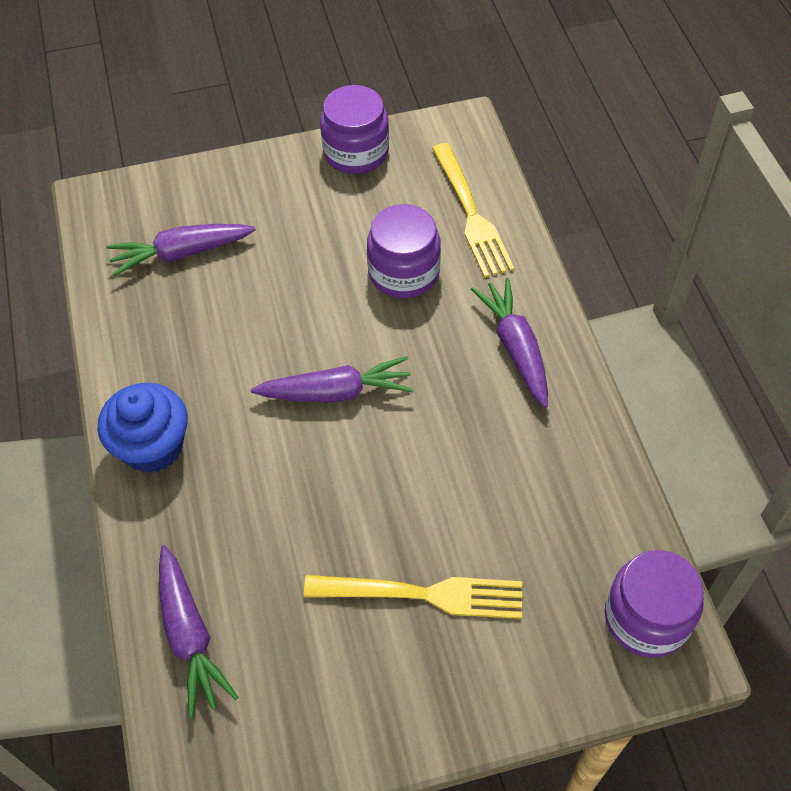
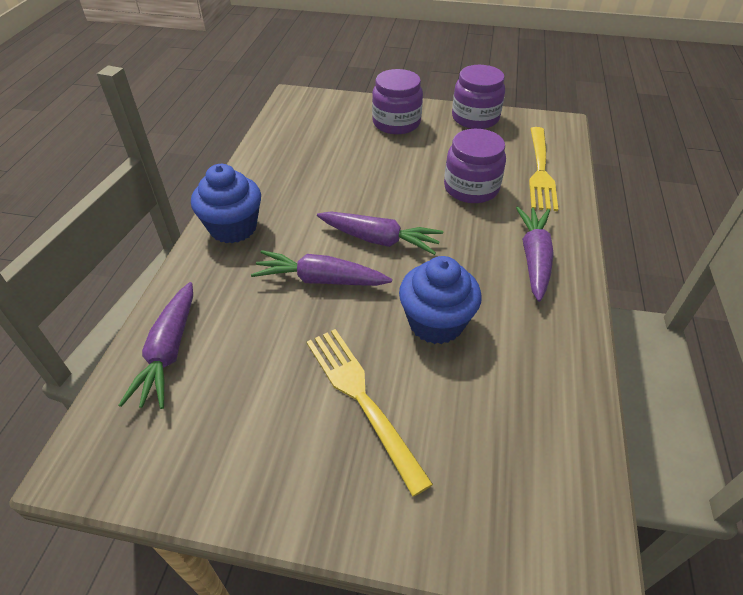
camera: 25 degrees right, 10 degrees down
(181, 253) = (327, 135): purple carrot -> purple carrot (320, 280)
(422, 594) = (362, 399): yellow fork -> yellow fork turned 150 degrees counterclockwise
(451, 474) = (436, 322): none -> blue cupcake
(646, 617) = (559, 510): purple jar -> purple jar (396, 123)

